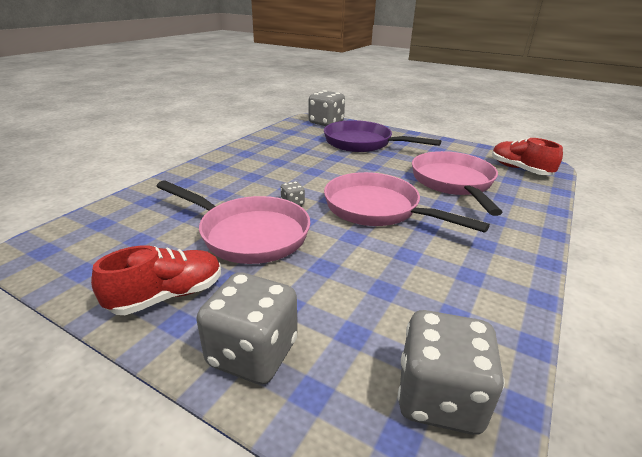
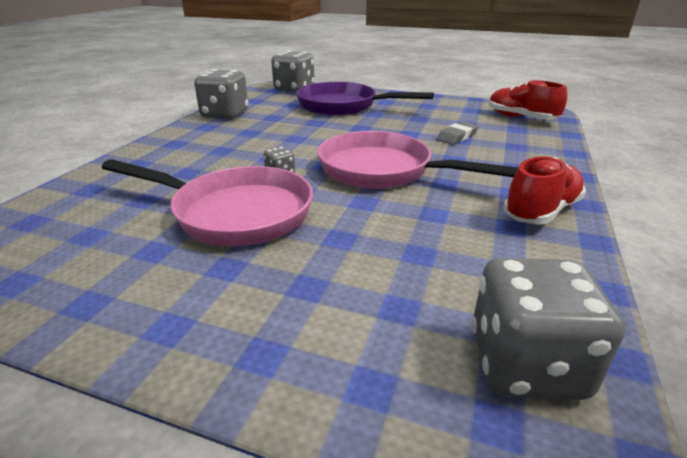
camera: 10 degrees left, 0 degrees up
(168, 296) = (145, 297): red shoe -> red shoe (541, 211)
(252, 353) = (280, 350): grey dice -> grey dice (225, 114)
(453, 183) = (457, 137): pink pan -> grey eraser

